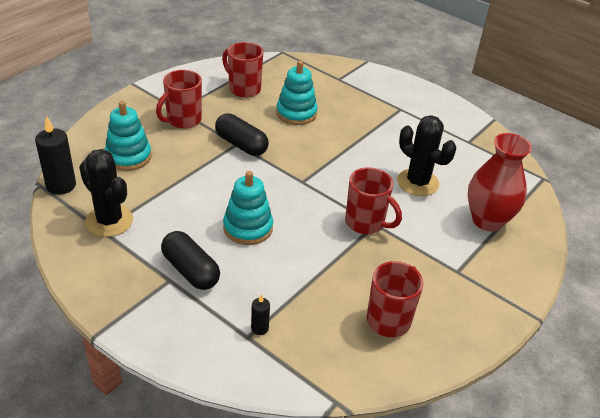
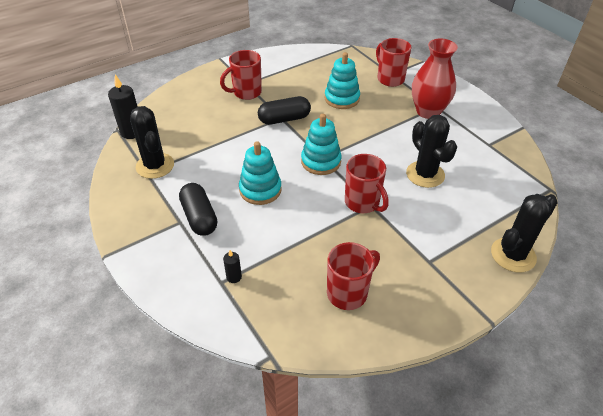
camera: 20 degrees right, 5 degrees up
(128, 157) = (191, 116): turquoise stacking toy -> turquoise stacking toy (321, 161)
(241, 145) = (284, 119): black capsule -> black capsule turned 75 degrees counterclockwise
(243, 89) = (306, 73): red mug -> red mug (390, 79)
(487, 220) = (477, 220): red vase -> red vase (428, 111)
(533, 249) = (513, 255): none -> black cactus

